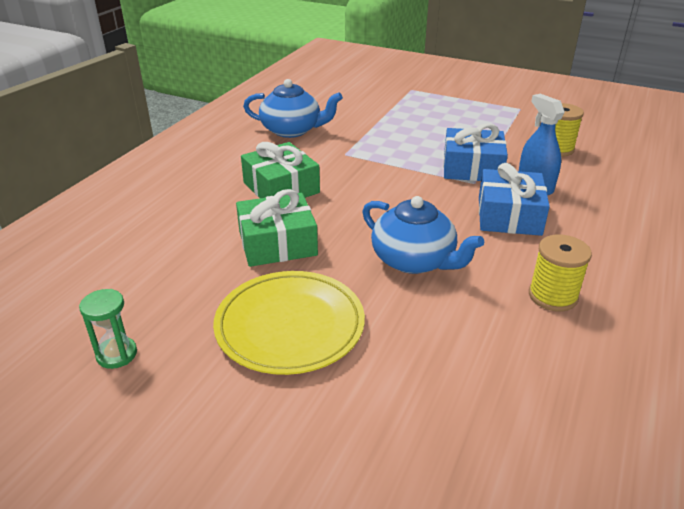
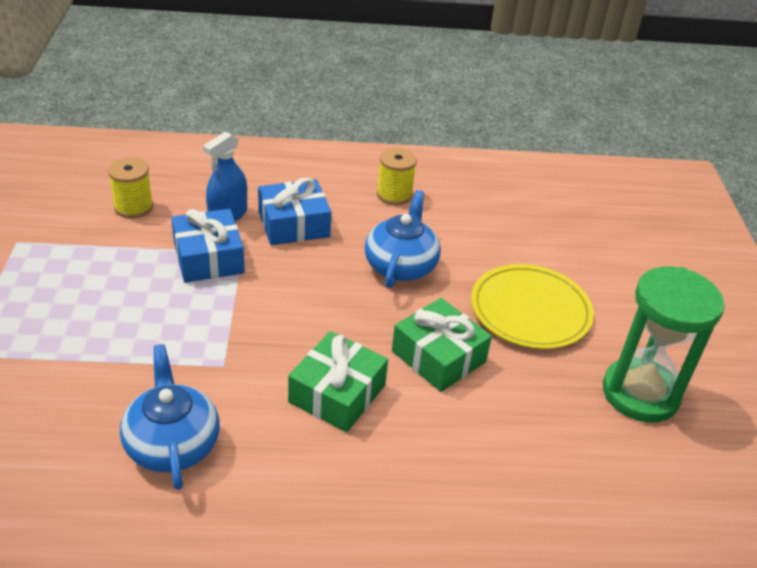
camera: 120 degrees left, 5 degrees up
(117, 354) = (640, 393): green hourglass -> green hourglass, size x2.30

